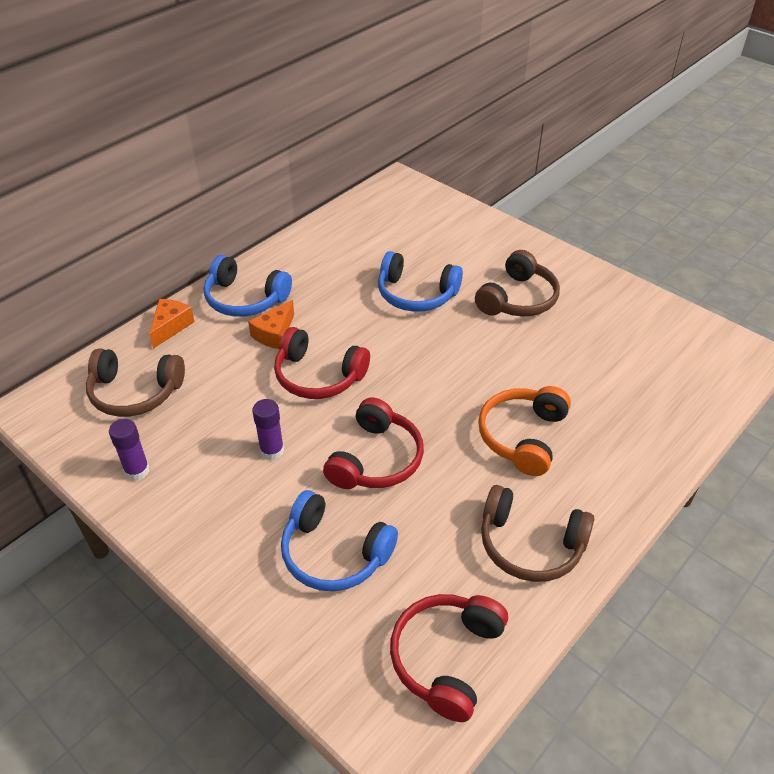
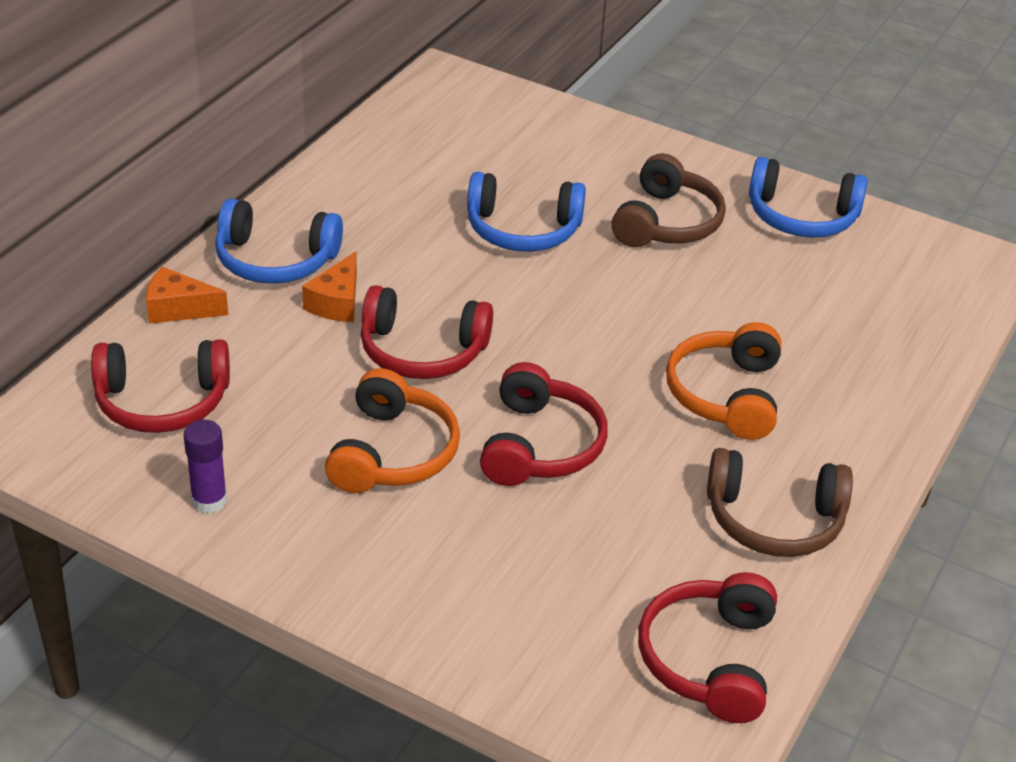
camera: 15 degrees left, 5 degrees down
(135, 392) = (162, 402): brown headphones -> red headphones
(171, 327) = (178, 309): orange cheese -> orange cheese turned 90 degrees counterclockwise
(272, 451) = (392, 453): purple glue stick -> orange headphones
(334, 553) = (524, 564): blue headphones -> blue headphones (801, 216)

